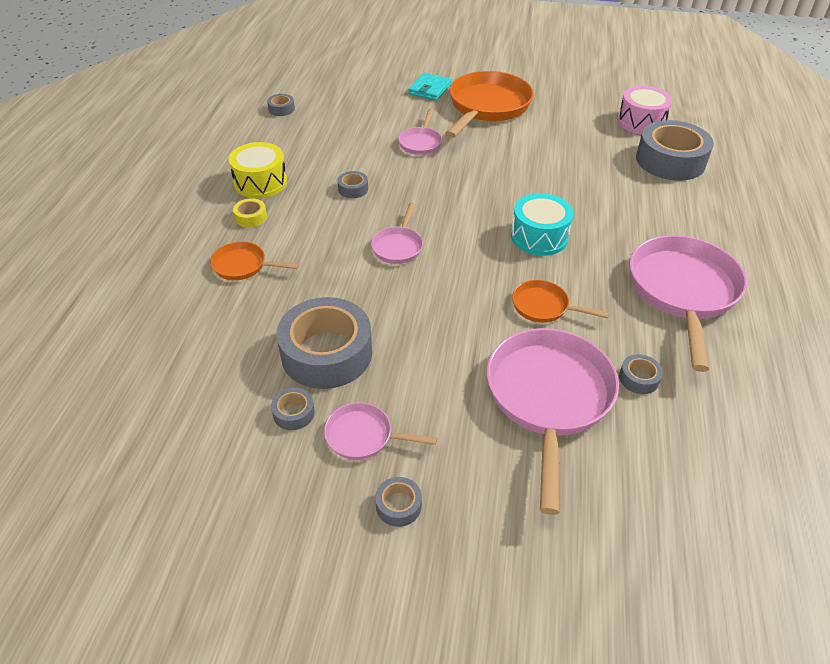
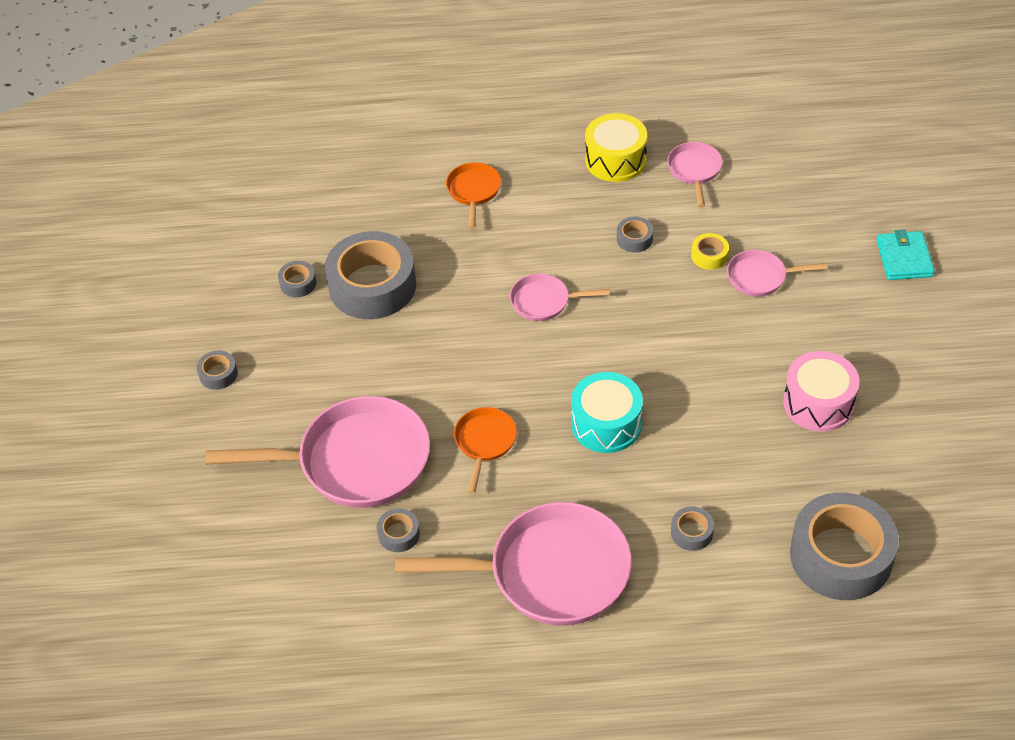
camera: 80 degrees right, 5 degrees up
(251, 217) = (551, 172): yellow tape -> yellow tape (709, 256)
(281, 109) = (776, 130): grey tape -> grey tape (691, 532)
(363, 436) = (283, 335): pink pan -> pink pan (694, 170)
(430, 89) = (904, 258): turquoise wallet -> turquoise wallet turned 75 degrees clockwise
(487, 107) = (887, 329): orange pan -> none
(641, 122) = (938, 516): pink drum -> pink drum (818, 403)

